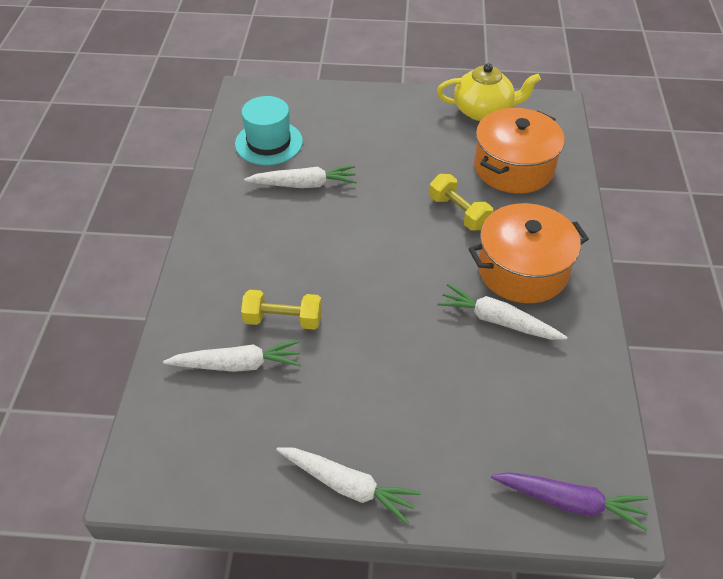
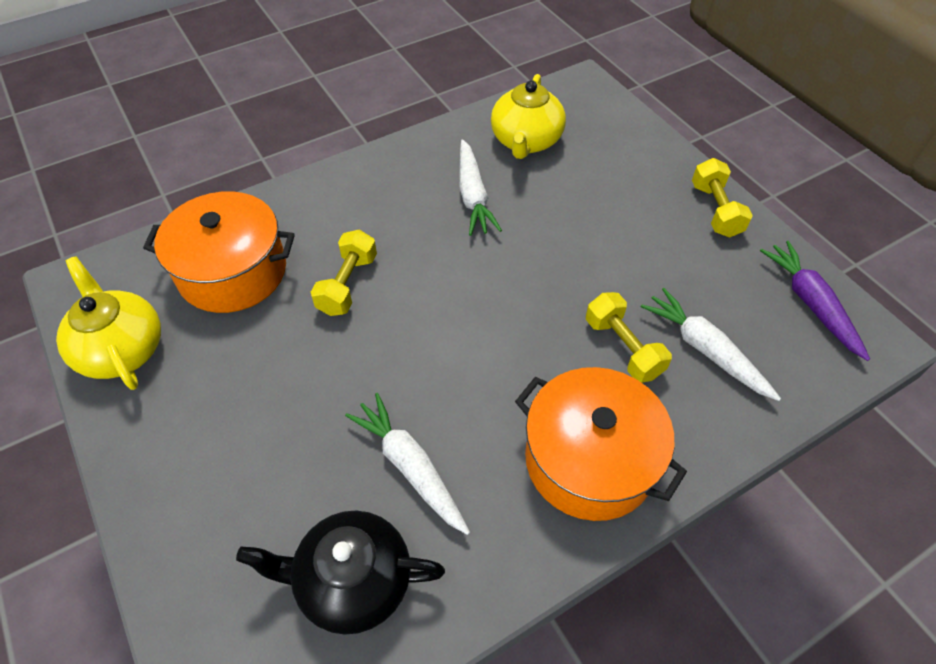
camera: 125 degrees left, 5 degrees up
(269, 143) = (352, 581): turquoise hat -> black teapot
(347, 486) = (715, 210): white carrot -> yellow dumbbell
(522, 270) = (395, 204): orange pot -> orange pot (589, 459)
(545, 398) = (526, 141): none -> yellow teapot
(570, 502) = (597, 103): purple carrot -> purple carrot (810, 303)

